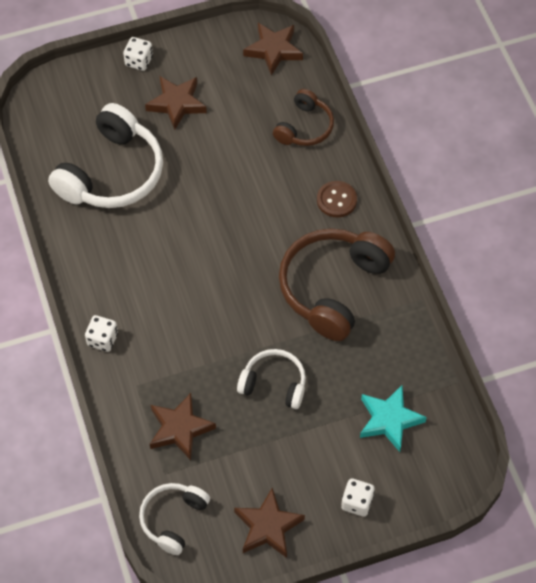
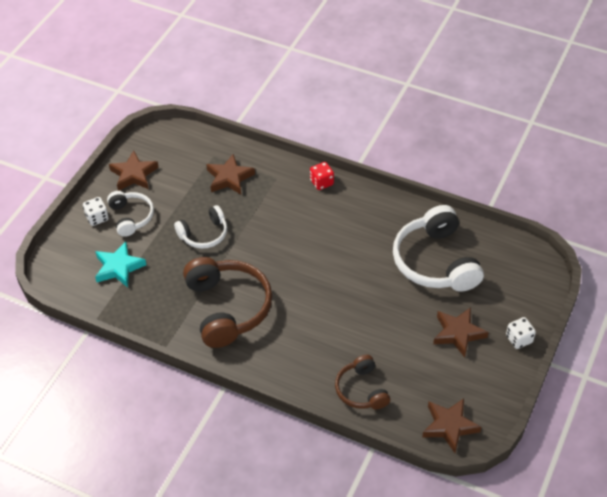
camera: 135 degrees right, 10 degrees down
(102, 339) = (321, 182): white dice -> red dice
(173, 519) = (186, 143): white headphones -> white headphones (131, 217)
(336, 200) = (285, 360): brown button -> none

